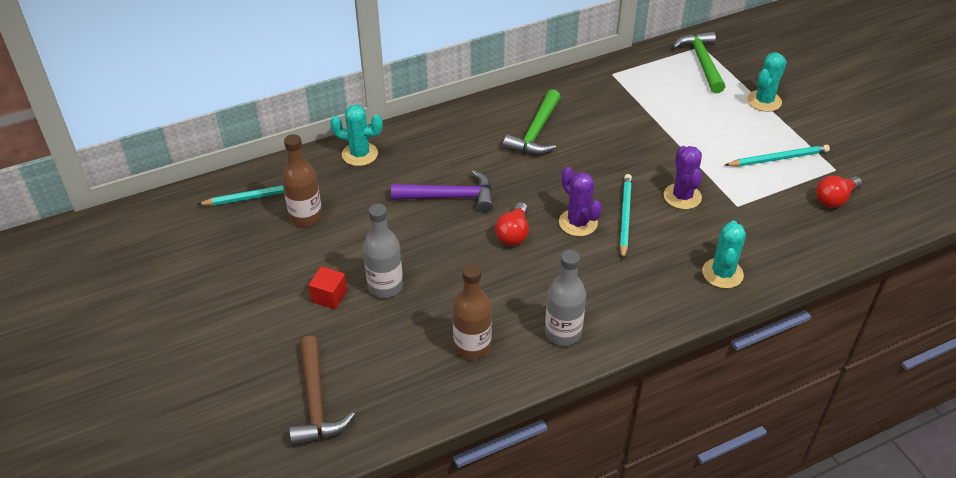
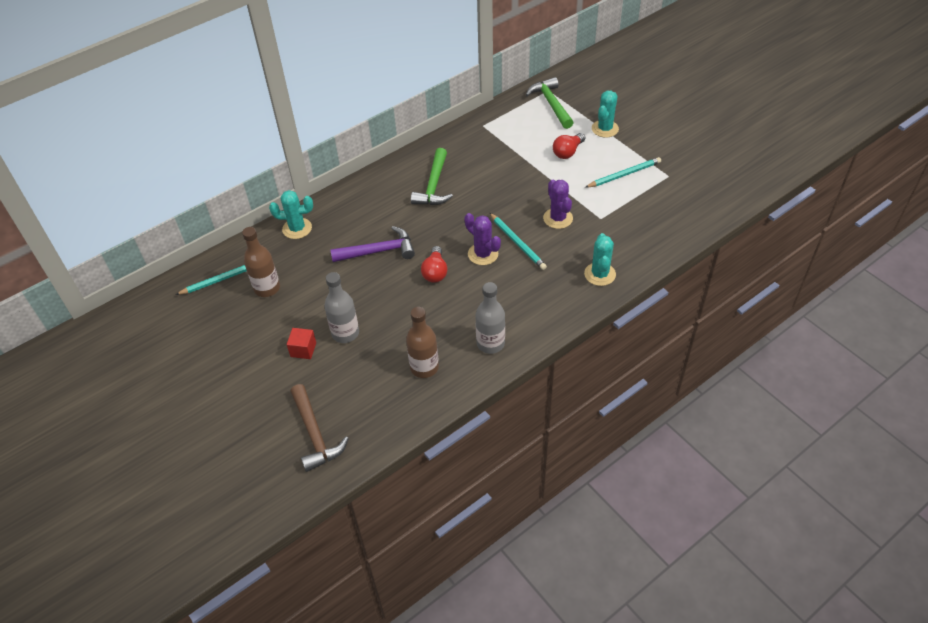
camera: 10 degrees left, 5 degrees up
(625, 217) = (517, 243): turquoise pencil -> turquoise pencil turned 150 degrees clockwise
(834, 199) = (671, 200): red light bulb -> red light bulb (567, 152)

